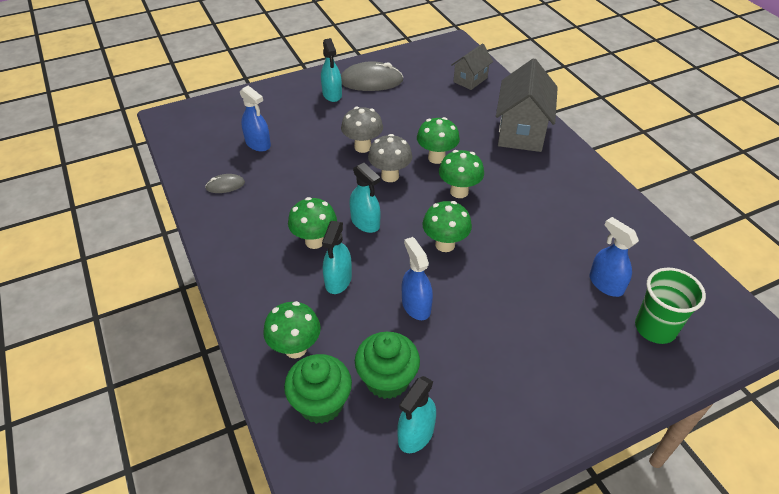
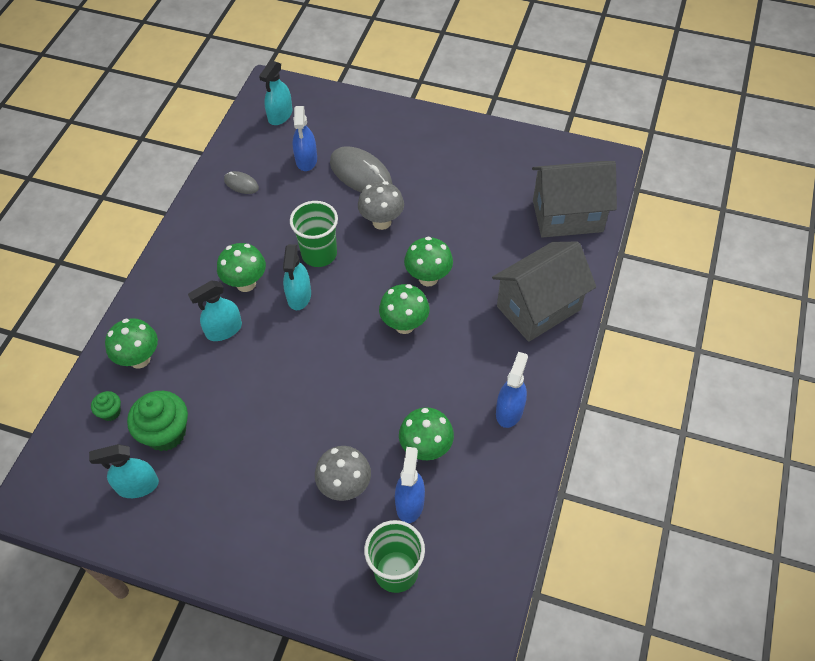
camera: 45 degrees right, 10 degrees up
(321, 403) = (110, 412): green cupcake -> green cupcake, size x0.50
(332, 94) = (421, 148): turquoise spray bottle -> turquoise spray bottle (280, 115)
(345, 190) = (319, 254): none -> green cup
(371, 81) = (473, 155): grey mouse -> grey mouse (361, 174)
(390, 176) = (369, 267): grey mushroom -> grey mushroom (345, 487)
(416, 306) = (250, 395): blue spray bottle -> blue spray bottle (509, 411)
(445, 244) = (332, 363): green mushroom -> green mushroom (426, 448)
(470, 80) = (567, 216): grey house -> grey house, size x1.77

